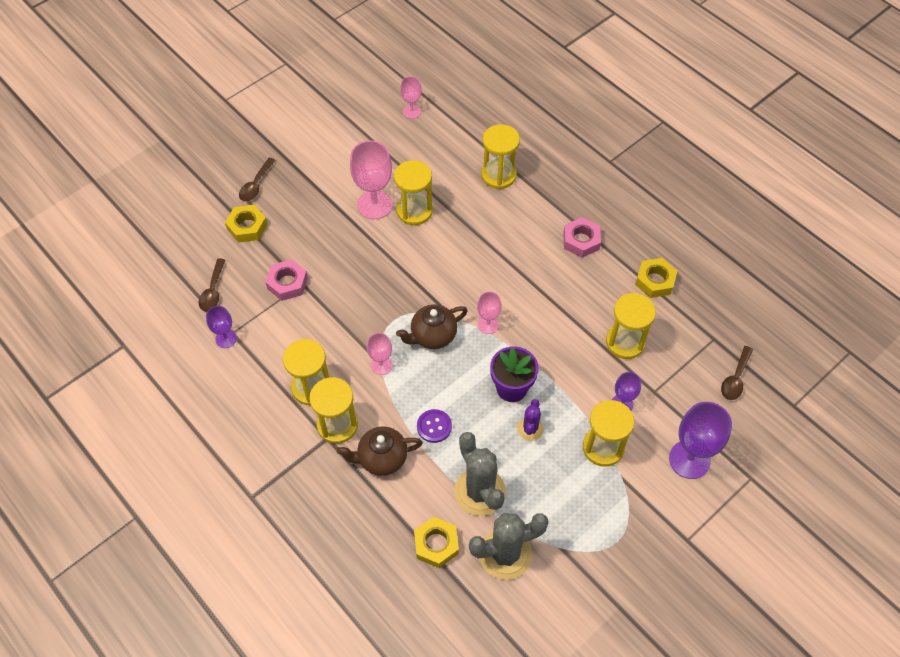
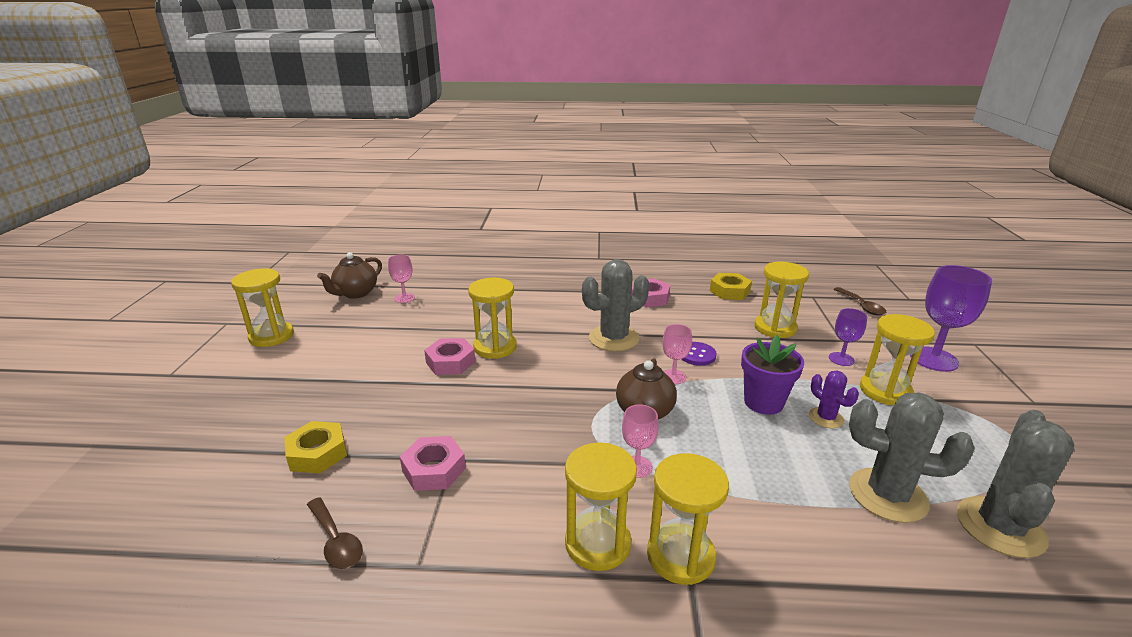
camera: 45 degrees left, 30 degrees down
(226, 339) = (417, 579): purple goblet -> none
(256, 185) = (288, 415): brown spoon -> none
(375, 205) = (450, 362): pink goblet -> pink nut
(382, 458) = (771, 547): brown teapot -> brown teapot (356, 293)
(434, 426) = (762, 477): purple button -> purple button (697, 355)
(436, 544) = (953, 580): yellow nut -> none
(498, 175) = (533, 297): yellow hourglass -> yellow hourglass (271, 336)
(498, 262) = (614, 338): none -> grey cactus

